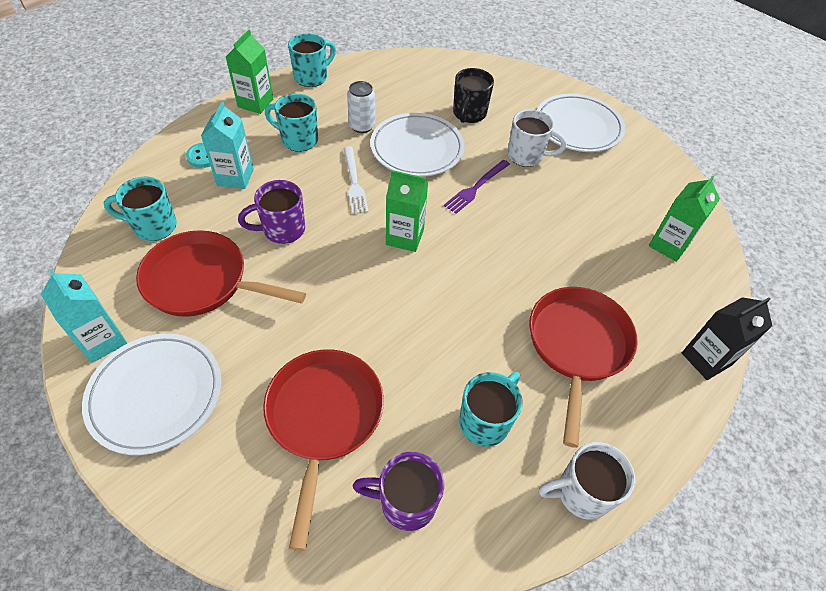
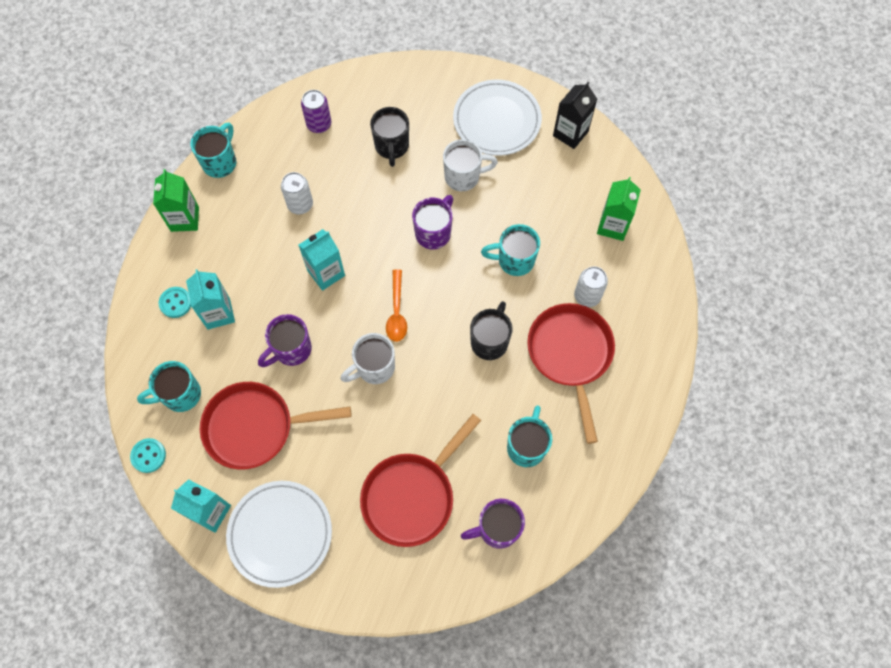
camera: 20 degrees left, 15 degrees up
(85, 265) = (148, 456): none -> turquoise button
(298, 140) = (250, 246): turquoise mug -> turquoise mug (514, 260)
(324, 418) = (412, 496): red pan -> red pan turned 120 degrees counterclockwise
(354, 182) = (326, 273): white fork -> turquoise carton
(405, 237) = (396, 312): green carton -> orange spoon
(412, 80) = (319, 124): none -> purple can
(417, 149) = (363, 210): white plate -> none
(476, 187) = (434, 232): purple fork -> purple mug
(490, 298) = (490, 341): none -> black mug
(581, 493) = (610, 469): white mug -> white mug (374, 368)
(617, 297) = (587, 296): none -> white can
(706, 359) = (667, 324): black carton -> black carton (570, 133)

